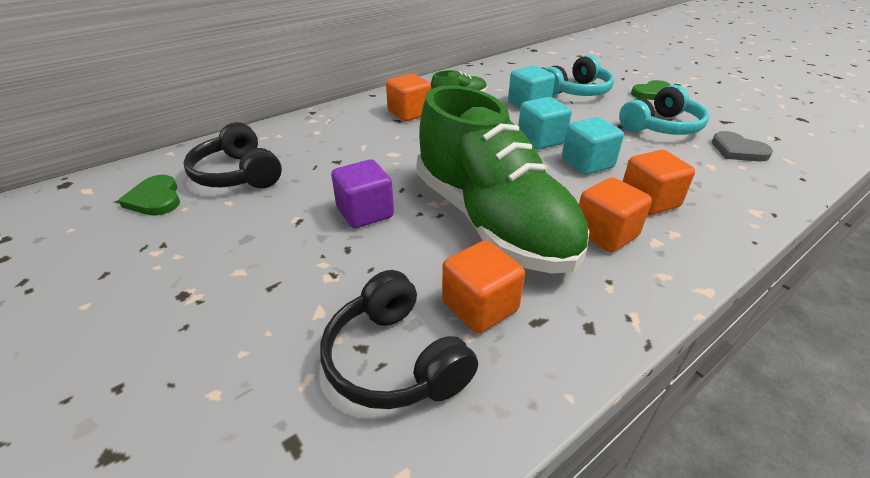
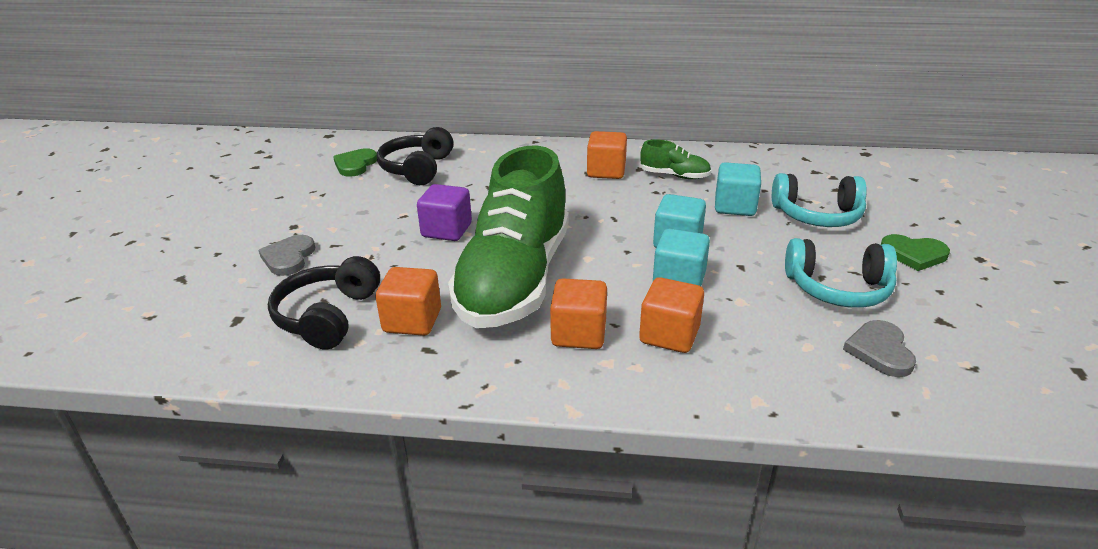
camera: 45 degrees right, 5 degrees down
(238, 331) = (288, 258): none -> grey heart

